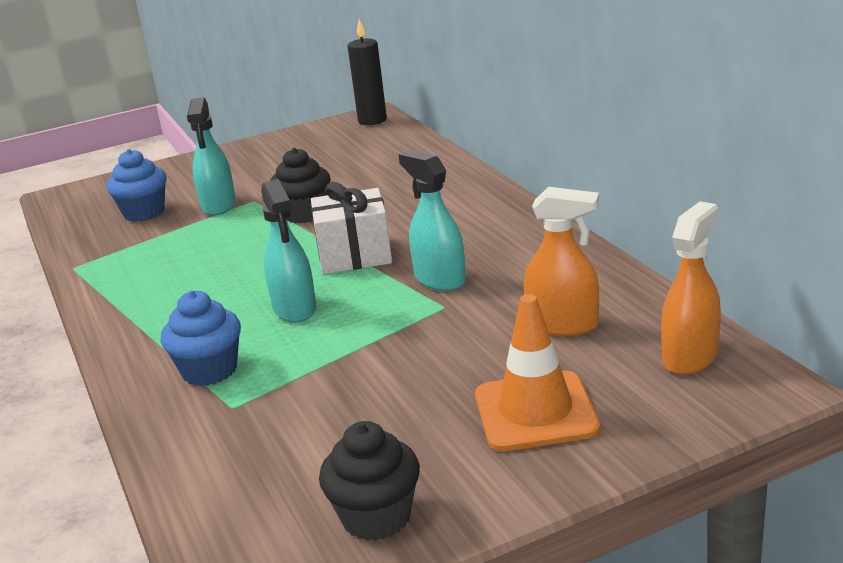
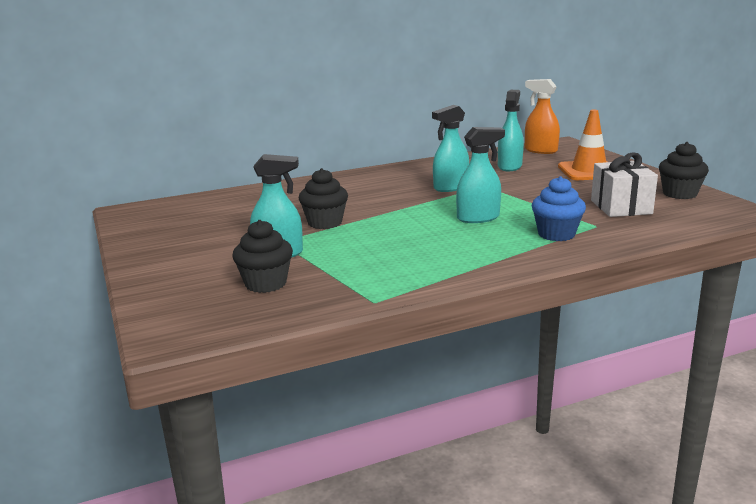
camera: 90 degrees left, 5 degrees down
(144, 212) = (265, 284): blue cupcake -> black cupcake
(354, 255) = (406, 206): white gift -> white gift (621, 207)
(372, 120) = (139, 210): black candle -> none
(563, 325) = (509, 166): orange spray bottle -> turquoise spray bottle

